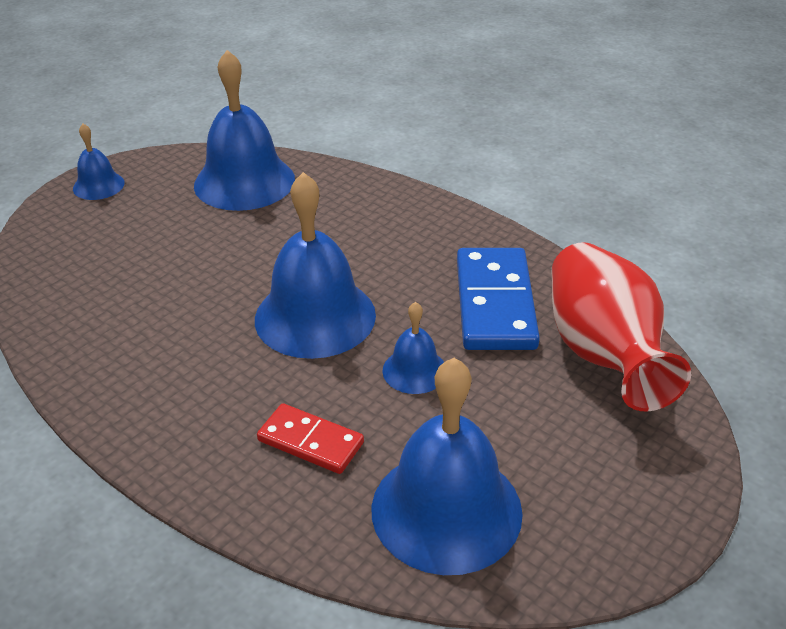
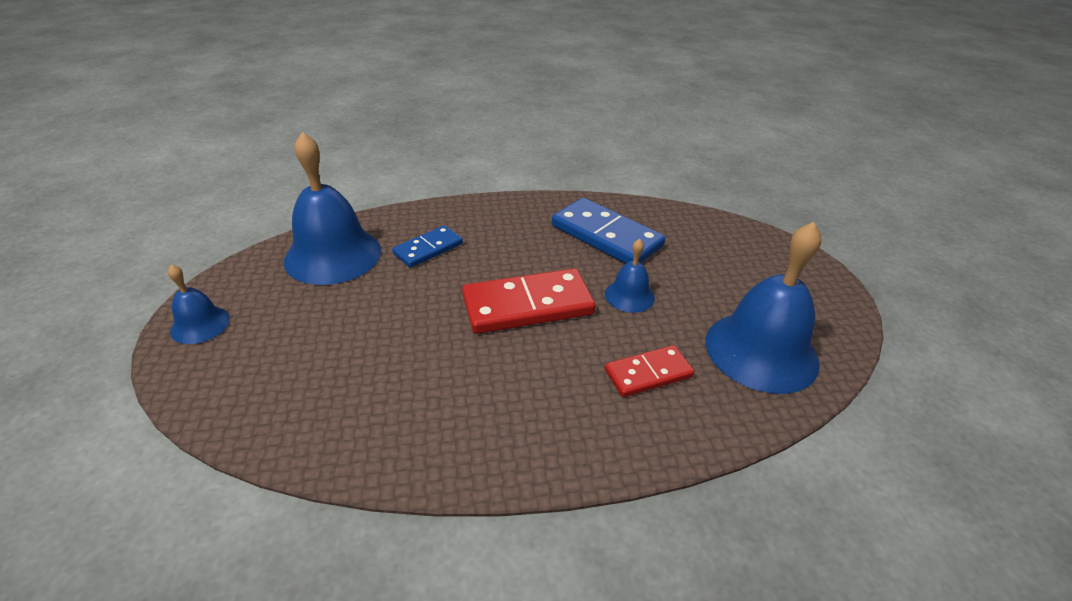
camera: 50 degrees left, 0 degrees up
(315, 316) = (527, 305): blue bell -> red domino
(318, 218) = (428, 249): none -> blue domino
(603, 354) = (690, 229): red vase -> none

